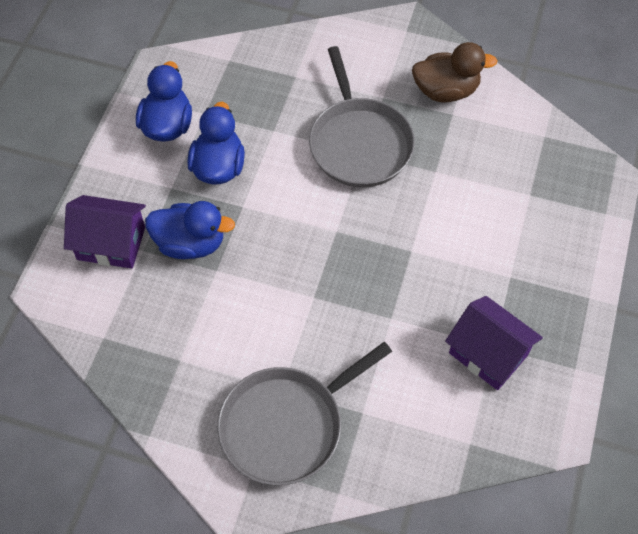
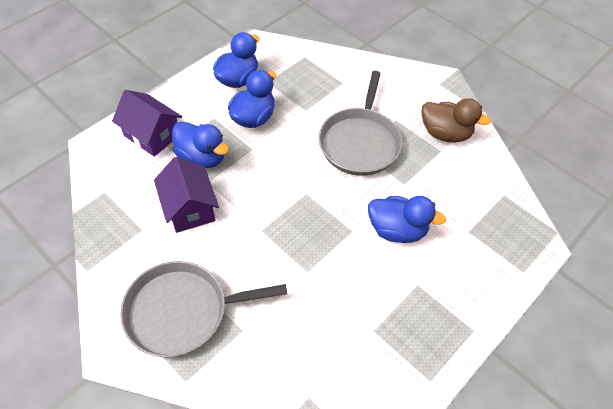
camera: 25 degrees right, 5 degrees down
(457, 228) = (397, 230): none -> blue duck
(488, 353) = (365, 334): purple house -> purple house (190, 208)

